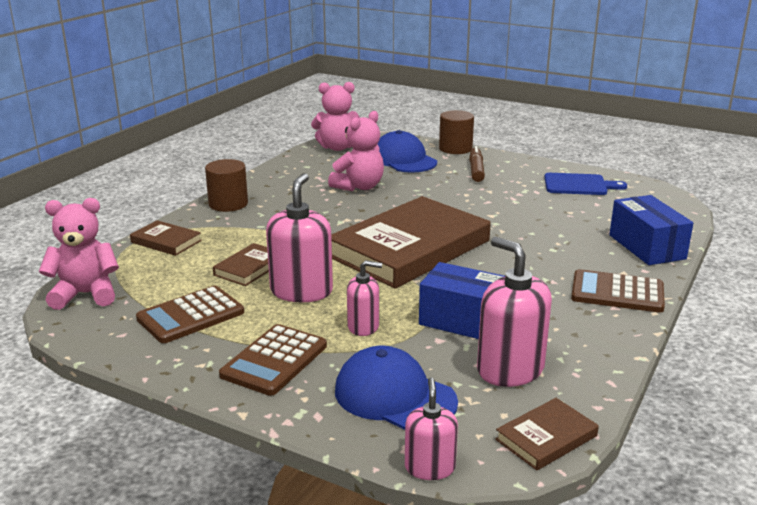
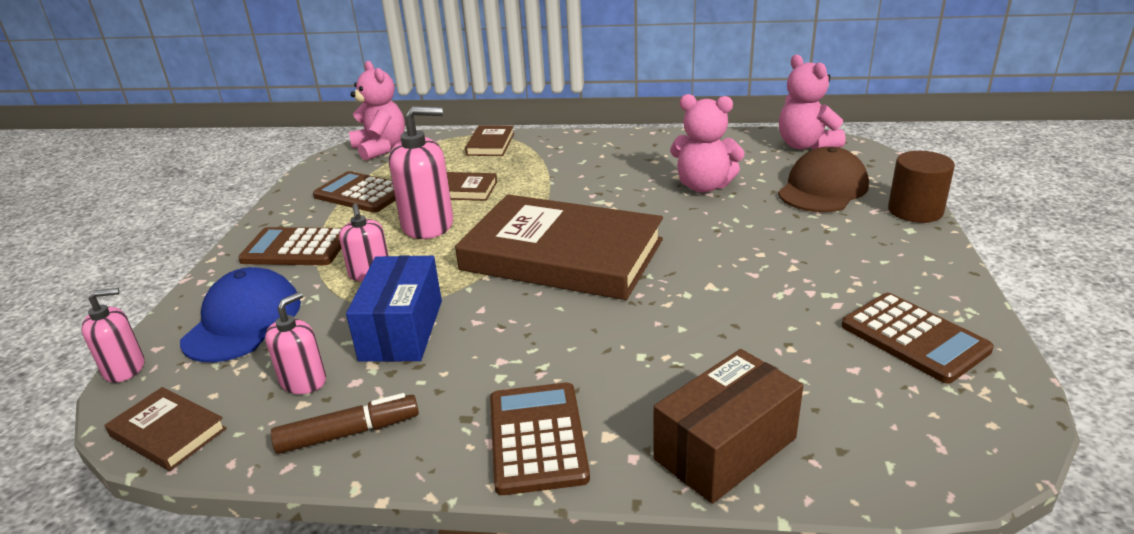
camera: 70 degrees right, 5 degrees up
(228, 204) = (590, 142): brown cylinder -> none
(403, 159) = (823, 189): blue cap -> brown cap
(476, 170) = (855, 242): brown marker -> brown marker (348, 433)
(510, 369) = (303, 381): pink soap dispenser -> pink soap dispenser, size x0.58
(579, 185) = (914, 338): blue cutting board -> brown calculator
(646, 247) = (725, 448): blue box -> brown box

